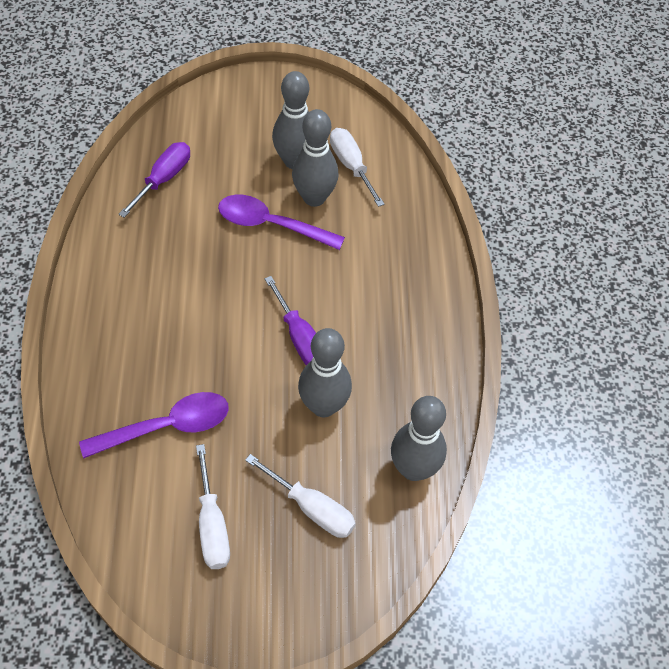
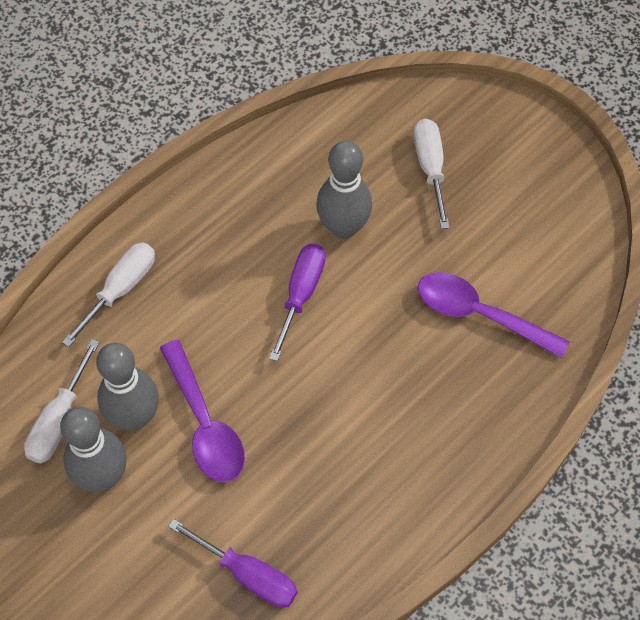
camera: 130 degrees left, 5 degrees up
(163, 179) = (248, 574): purple screwdriver -> purple screwdriver turned 135 degrees counterclockwise
(212, 525) = (512, 216): white screwdriver -> white screwdriver (121, 289)
(413, 469) = (330, 132): grey bowling pin -> none

